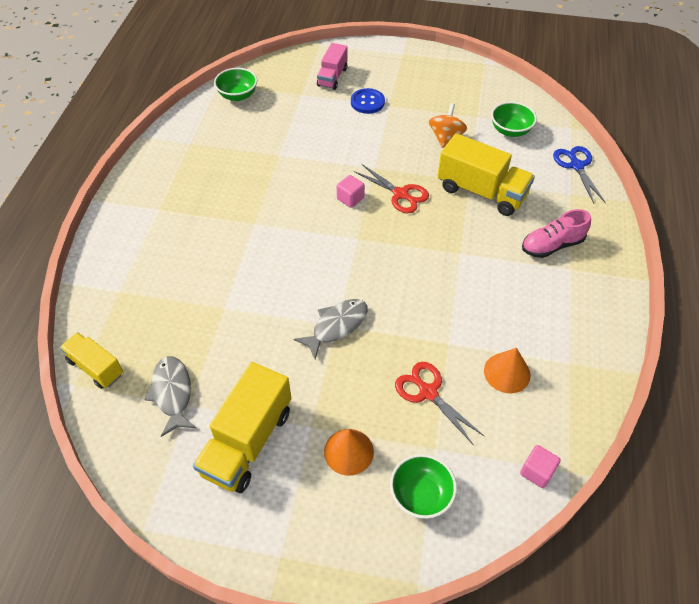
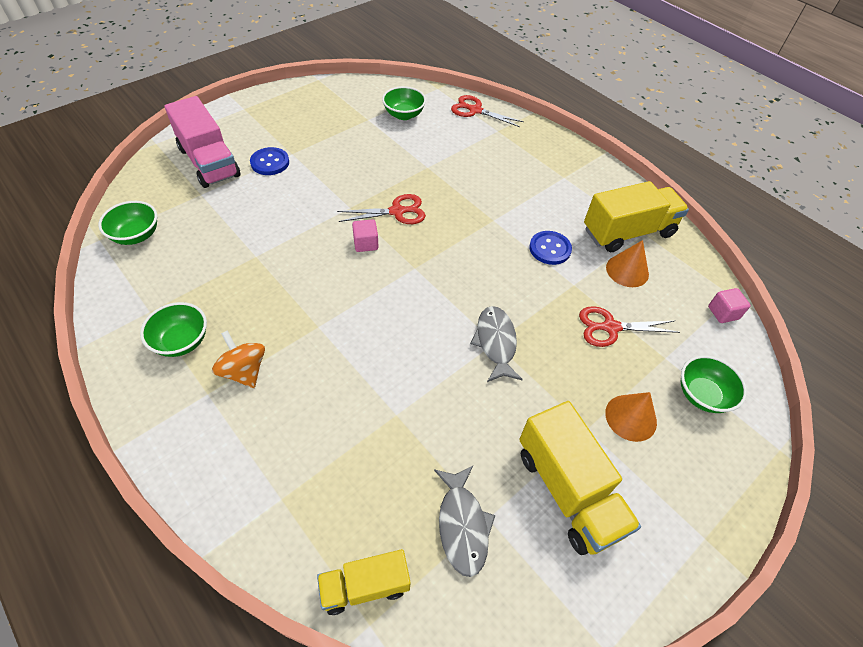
camera: 55 degrees left, 0 degrees up
(172, 393) = (462, 525): grey fish -> grey fish turned 120 degrees counterclockwise
(183, 172) = (182, 341): none -> green bowl
(332, 77) = (209, 162): pink truck -> pink truck, size x1.68
(445, 137) = (368, 149): orange spinning top -> orange spinning top (244, 371)
(470, 306) = (550, 249): none -> blue button
(481, 192) = (446, 169): yellow truck -> yellow truck (628, 232)
(552, 245) = (534, 171): pink shoe -> none
(576, 166) = (475, 110): blue scissors -> red scissors

